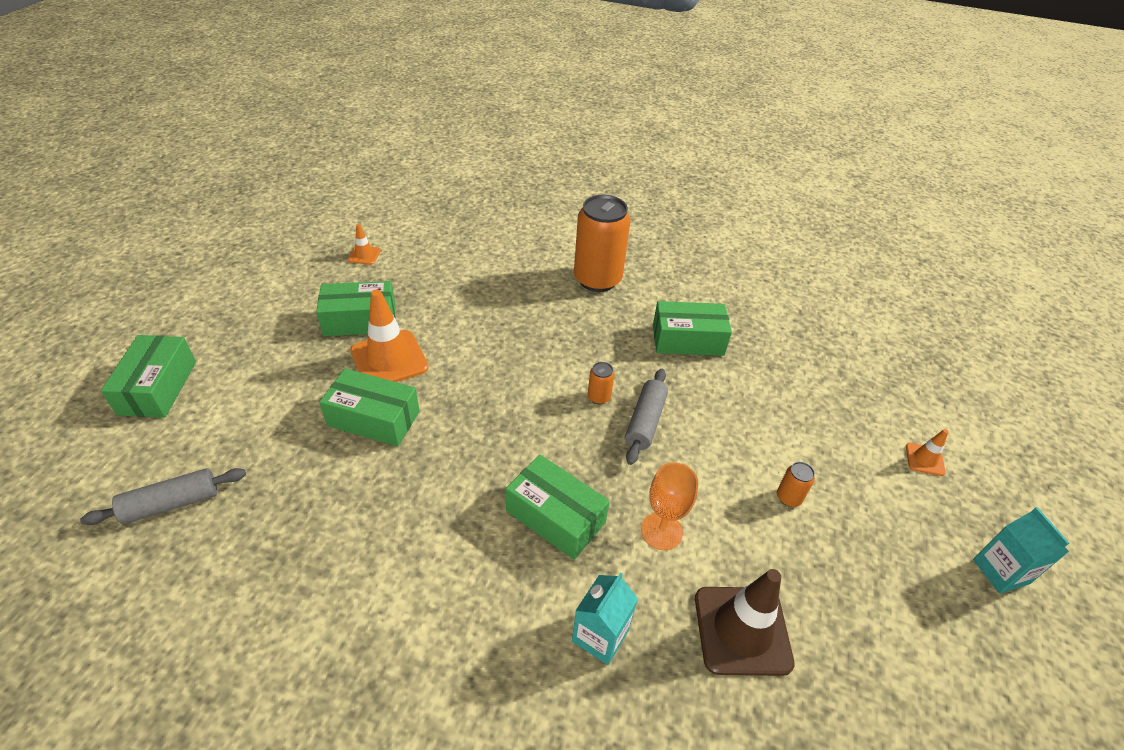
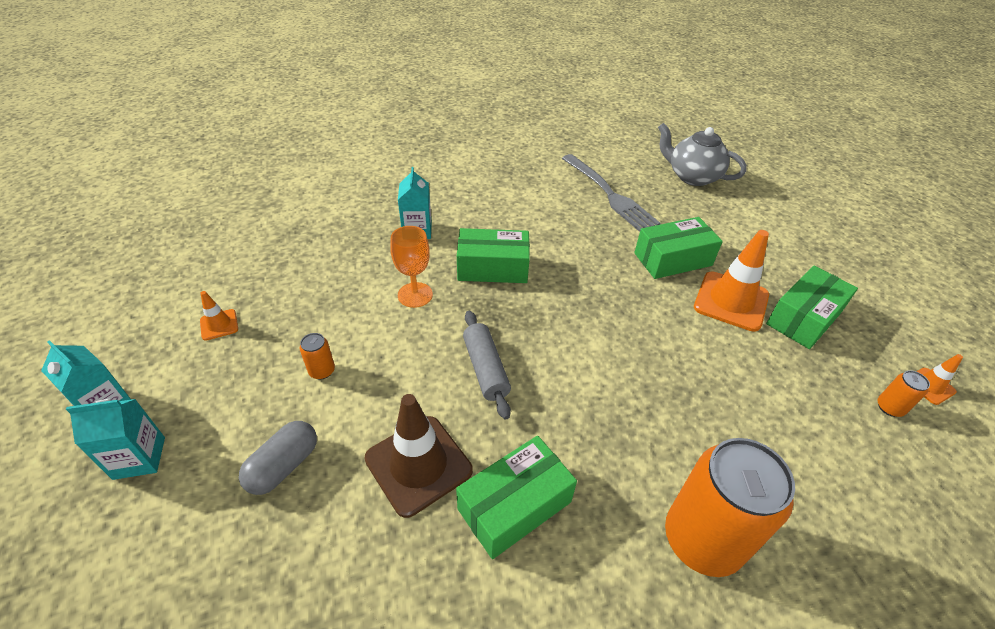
camera: 145 degrees right, 0 degrees up
(158, 387) = (807, 209): green box -> none
(171, 504) = (692, 177): grey rolling pin -> grey teapot
(306, 541) = (610, 194): none -> grey fork
(599, 397) = (544, 368): orange can -> orange can (889, 407)
(742, 630) = (331, 269): brown traffic cone -> brown traffic cone (418, 464)
(836, 437) = (284, 466): none -> grey capsule
(924, 459) = (170, 498): orange traffic cone -> orange traffic cone (219, 325)
(956, 503) = (139, 458): none -> turquoise carton

